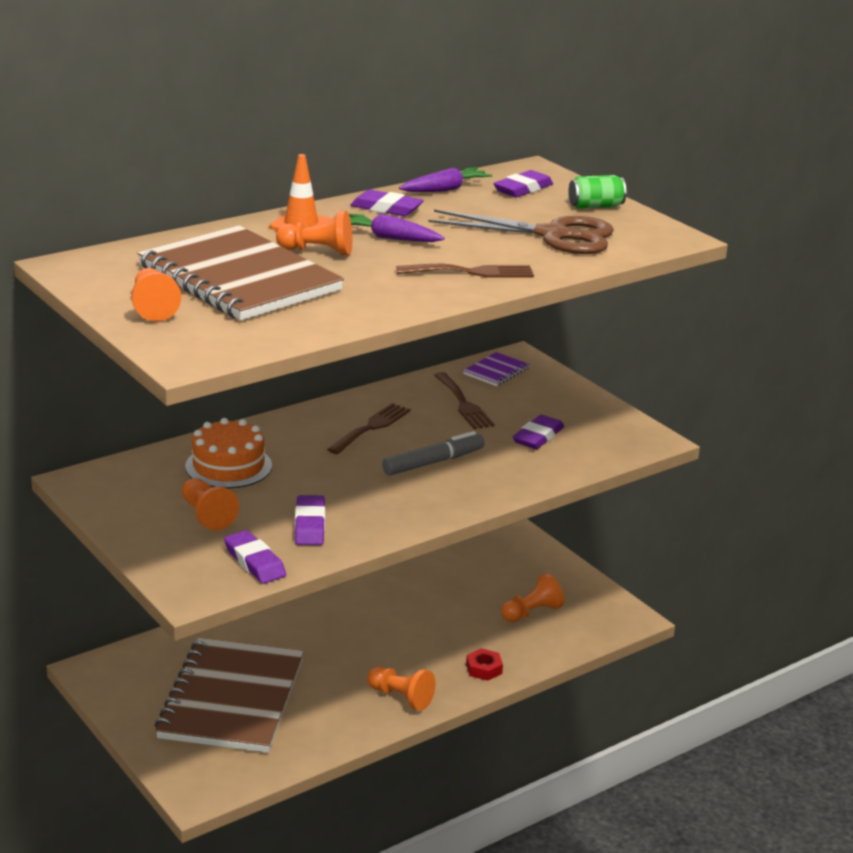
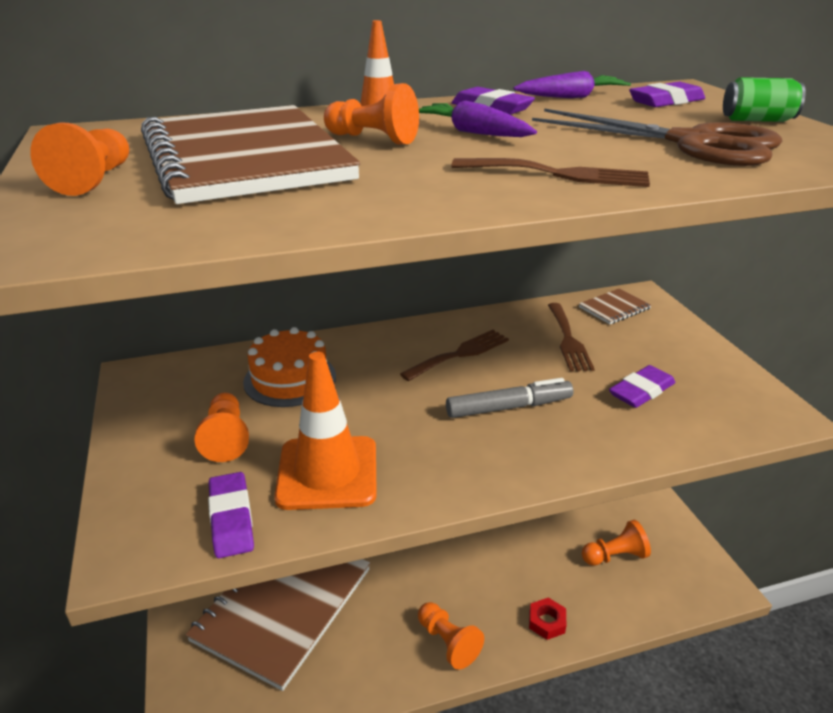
camera: 20 degrees right, 5 degrees up
(310, 525) = (327, 473): purple eraser -> orange traffic cone
(496, 371) = (614, 308): purple notebook -> brown notebook

